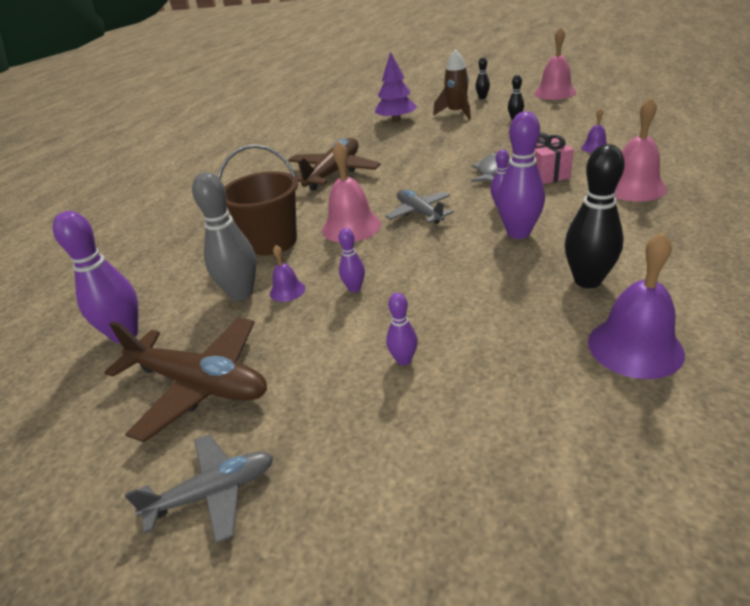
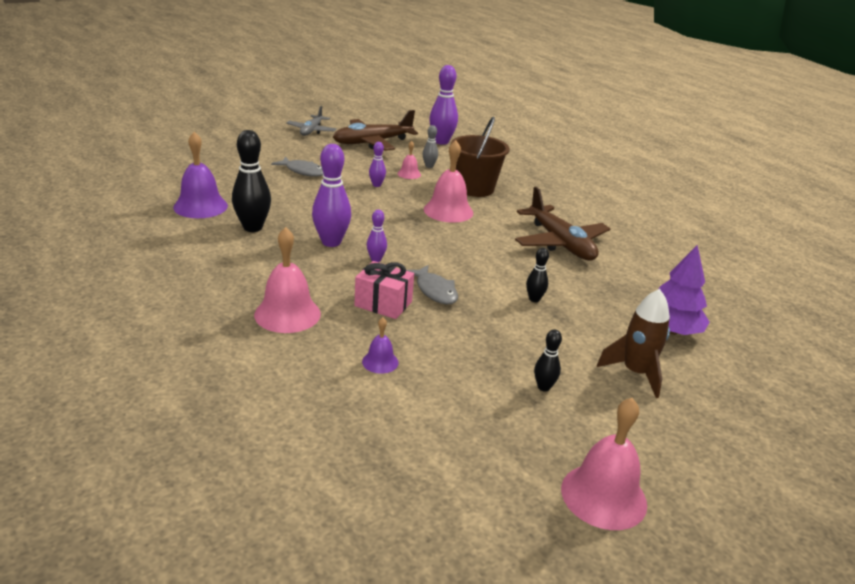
camera: 120 degrees right, 5 degrees down
(241, 293) = (429, 166): grey bowling pin -> grey bowling pin, size x0.52
(287, 290) = (409, 174): purple bell -> pink bell
(403, 360) = (303, 171): purple bowling pin -> grey fish
(419, 213) = (423, 234): grey plane -> none
(482, 97) = (679, 431): black bowling pin -> black bowling pin (534, 299)

